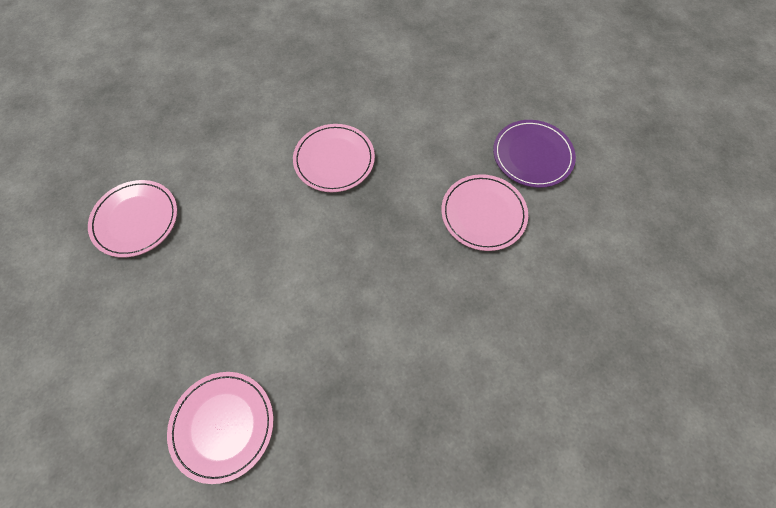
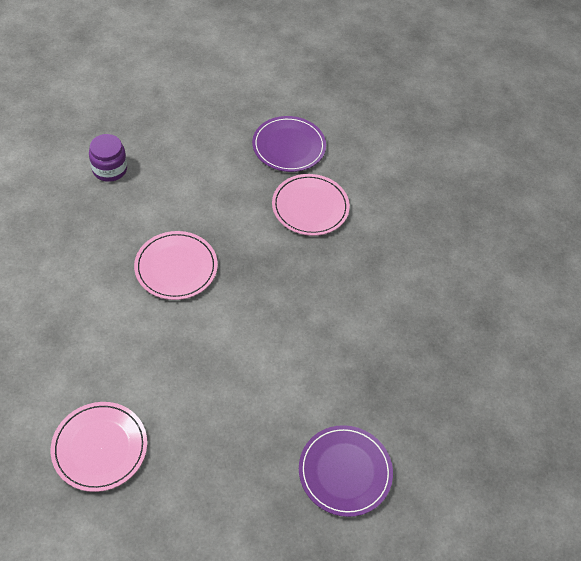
camera: 60 degrees left, 10 degrees down
(222, 425) = (345, 471): pink plate -> purple plate
(388, 59) = (109, 169): none -> purple jar

